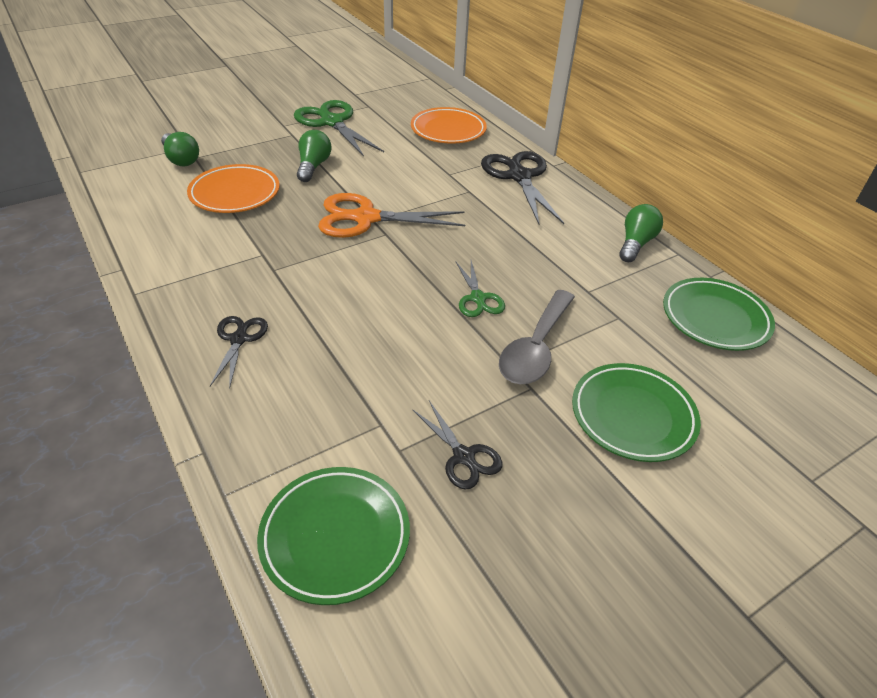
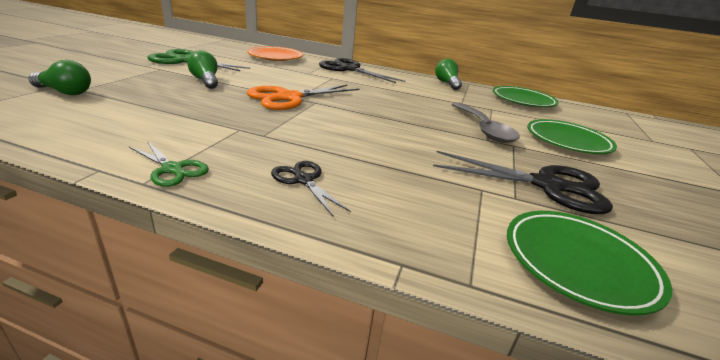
camera: 40 degrees left, 15 degrees down
(235, 193) = (157, 103): orange plate -> none
(463, 456) = (547, 185): black scissors -> black scissors, size x1.84
(478, 298) = (419, 117): green scissors -> green scissors (172, 169)

